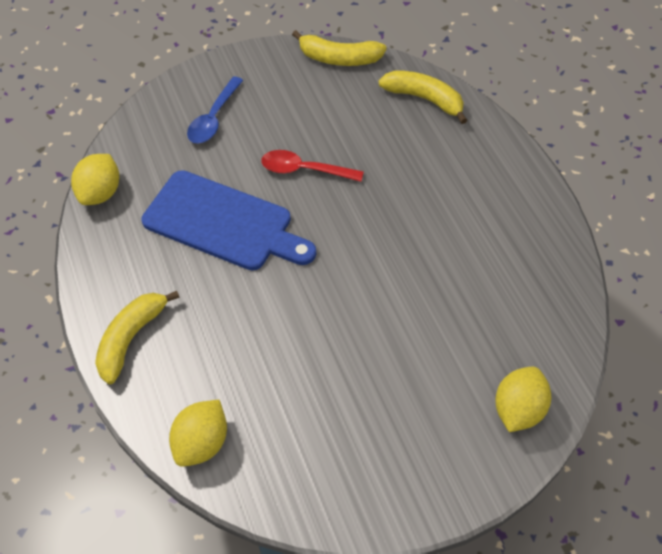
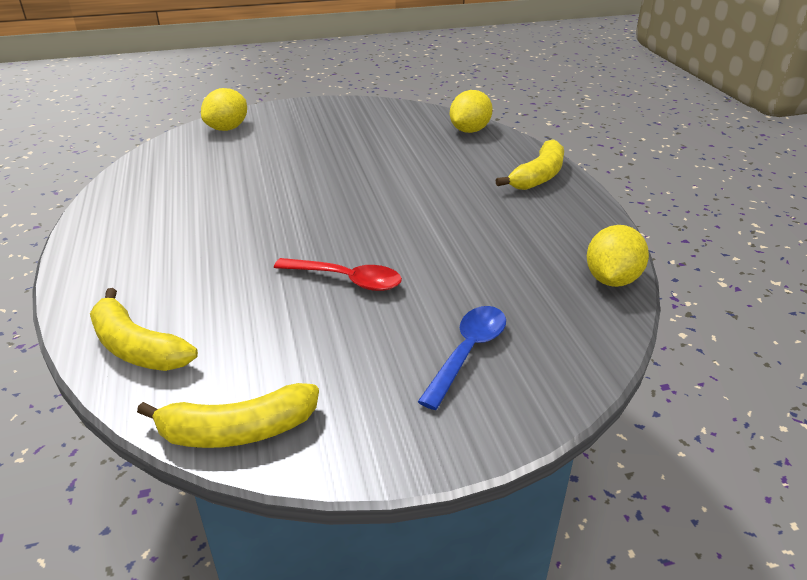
camera: 175 degrees left, 20 degrees down
(223, 223) = (453, 241): blue cutting board -> none
(339, 58) = (237, 431): yellow banana -> yellow banana turned 150 degrees clockwise

